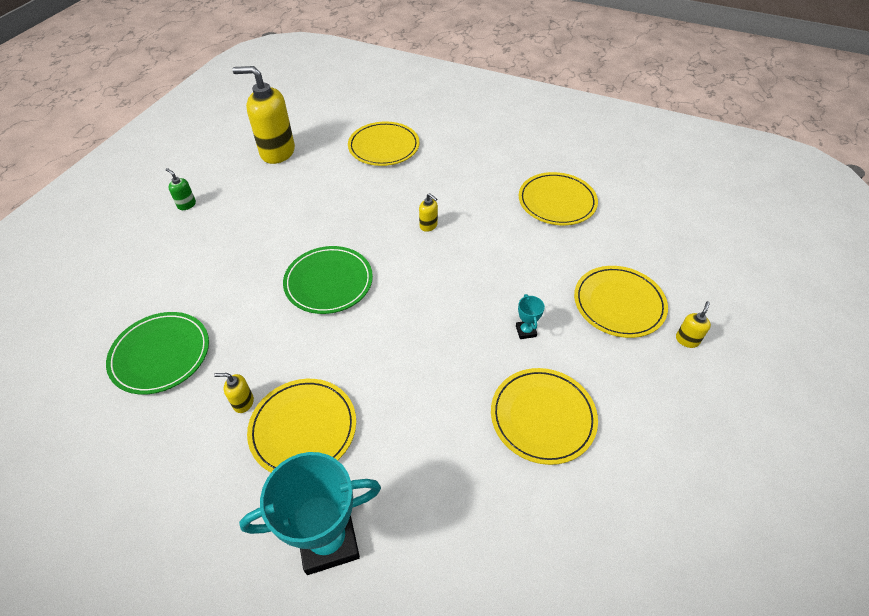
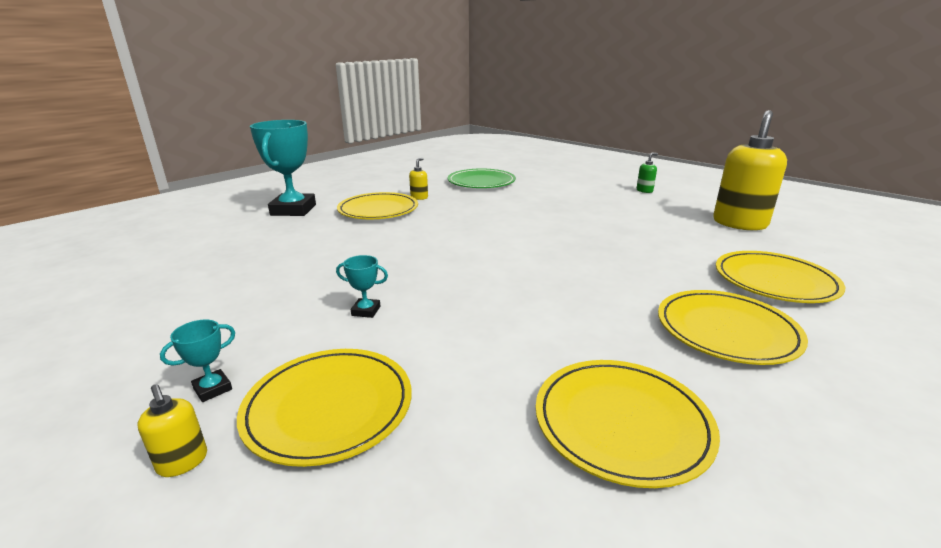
camera: 110 degrees right, 25 degrees down
(328, 282) = (517, 228): green plate -> none
(428, 226) = (584, 285): yellow soap dispenser -> none
(542, 417) = (260, 294): yellow plate -> yellow plate (726, 330)
(644, 365) = (212, 389): none -> turquoise trophy

